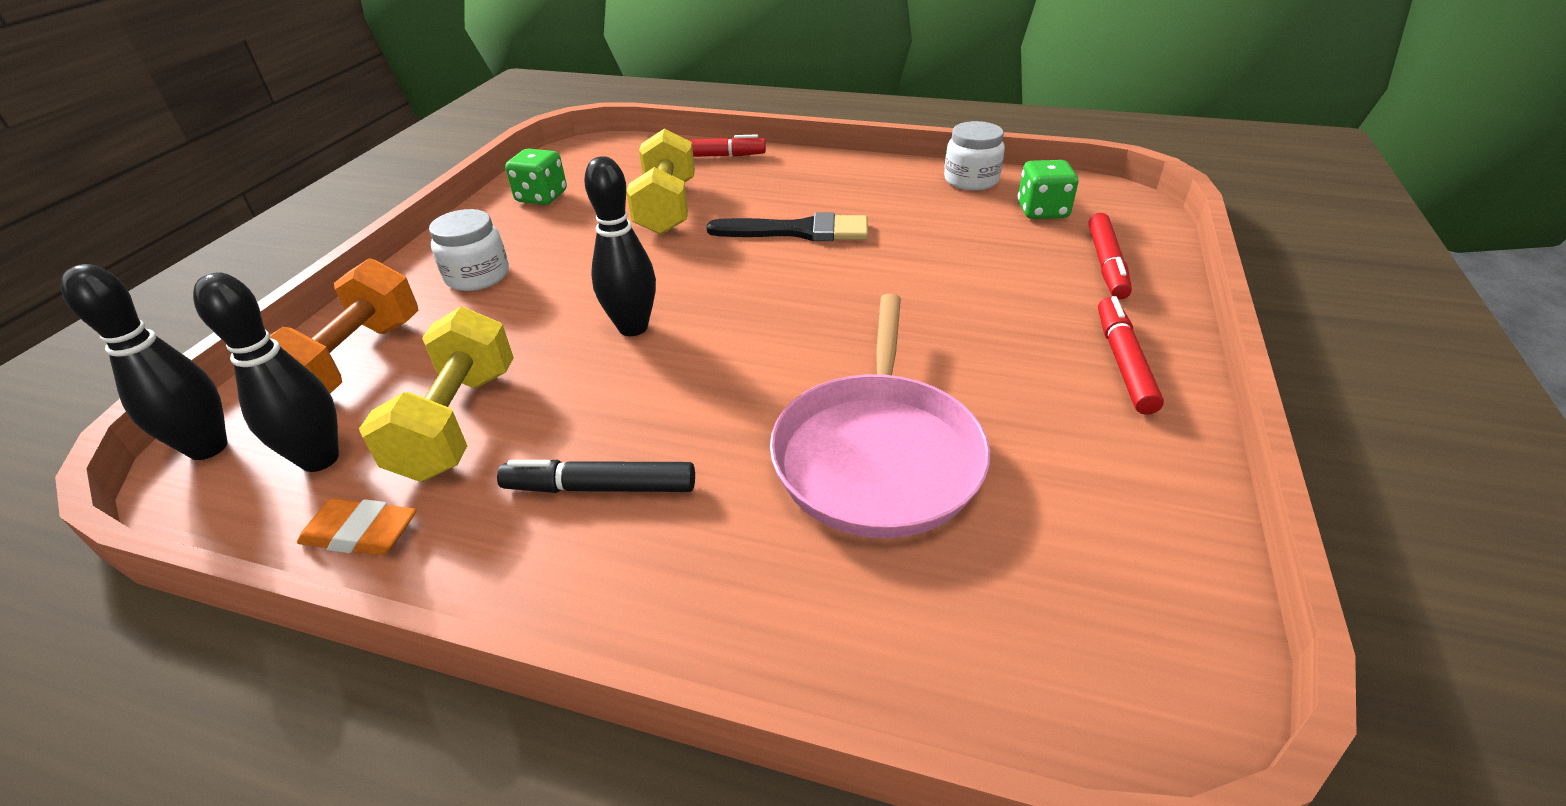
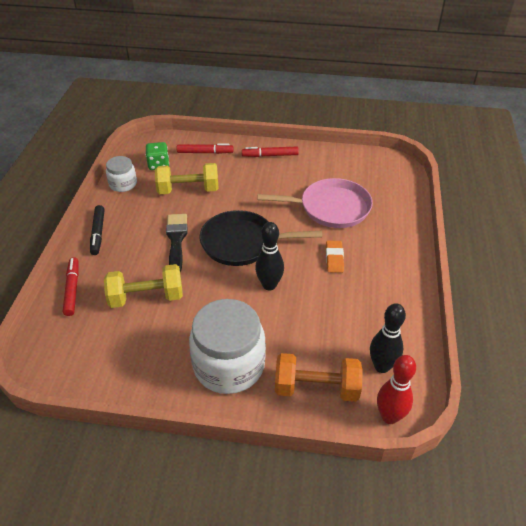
camera: 100 degrees left, 5 degrees up
(208, 448) = (389, 416): black bowling pin -> red bowling pin
(361, 533) = (411, 332): orange eraser -> orange eraser (334, 258)
(457, 422) = (347, 326): yellow dumbbell -> yellow dumbbell (188, 190)
(477, 276) = (229, 365): white jar -> white jar, size x1.91
(541, 197) = (125, 367): green dice -> none
(600, 487) = (367, 272): black marker -> black marker (98, 233)
(770, 301) = (242, 243): none -> black pan

